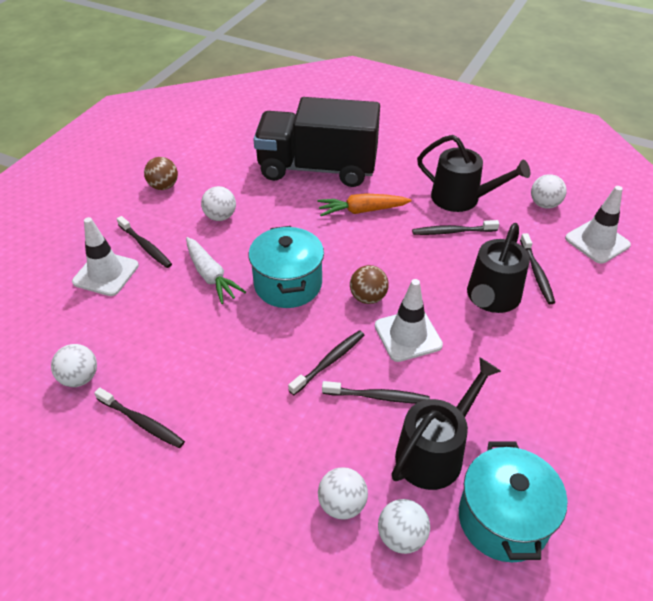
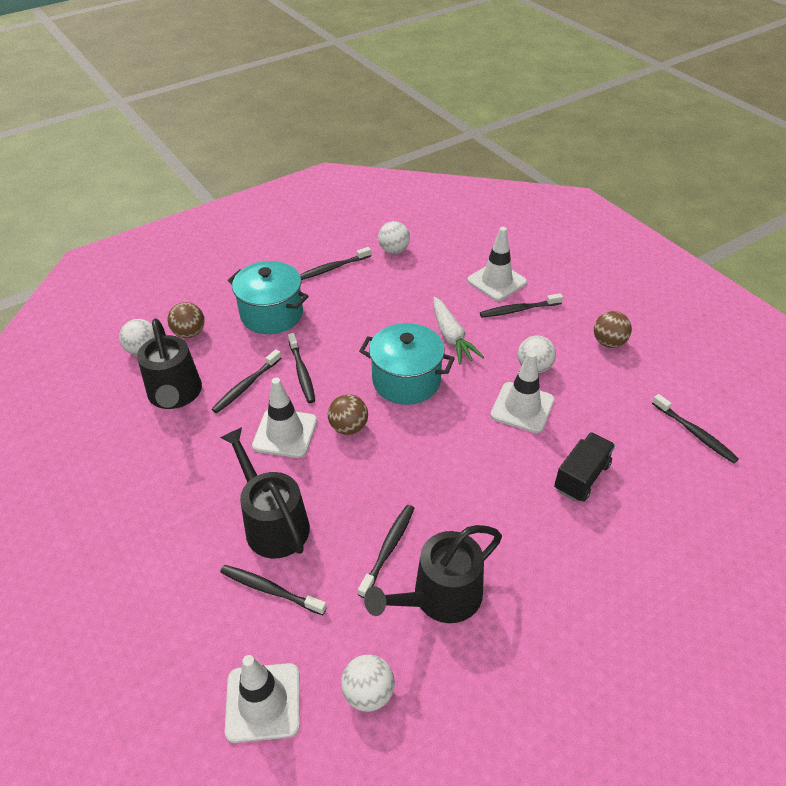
camera: 120 degrees right, 0 degrees up
(211, 276) = (451, 337): white carrot -> white carrot turned 105 degrees counterclockwise
(240, 133) = (695, 433): none -> black toothbrush
(271, 210) = (522, 407): none -> white traffic cone
(317, 168) = (581, 477): black truck -> black truck, size x0.45
(342, 504) = (189, 333): white ball -> brown ball
(361, 211) = (477, 482): orange carrot -> none
(503, 519) = (99, 403): turquoise pot -> turquoise pot (272, 314)

